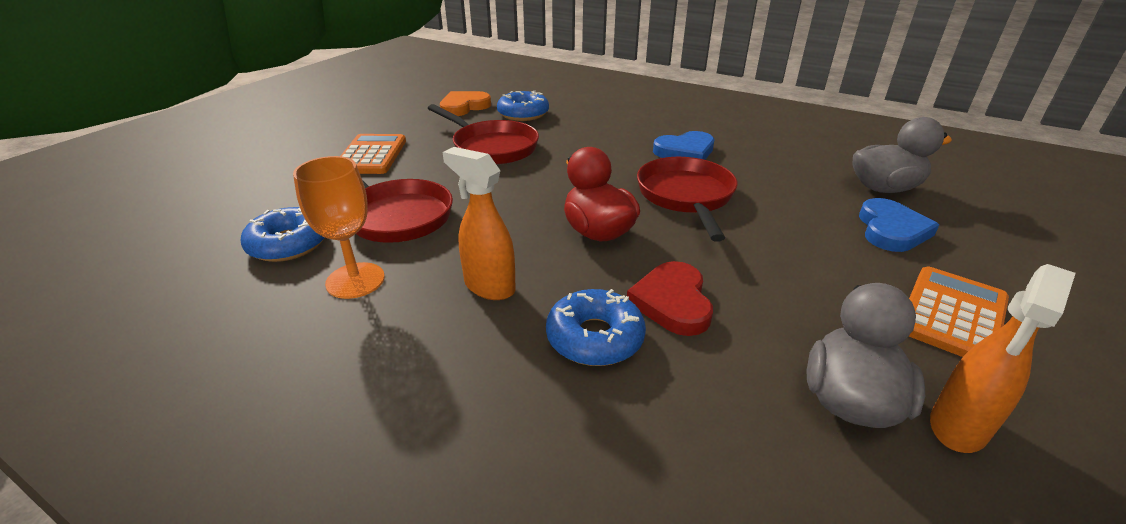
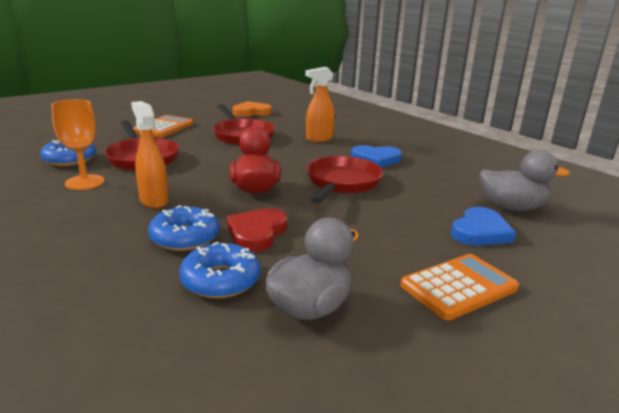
camera: 20 degrees right, 10 degrees down
(523, 114) = (286, 121): blue donut -> blue donut (220, 280)
(957, 428) = (369, 342): orange spray bottle -> orange spray bottle (319, 139)

